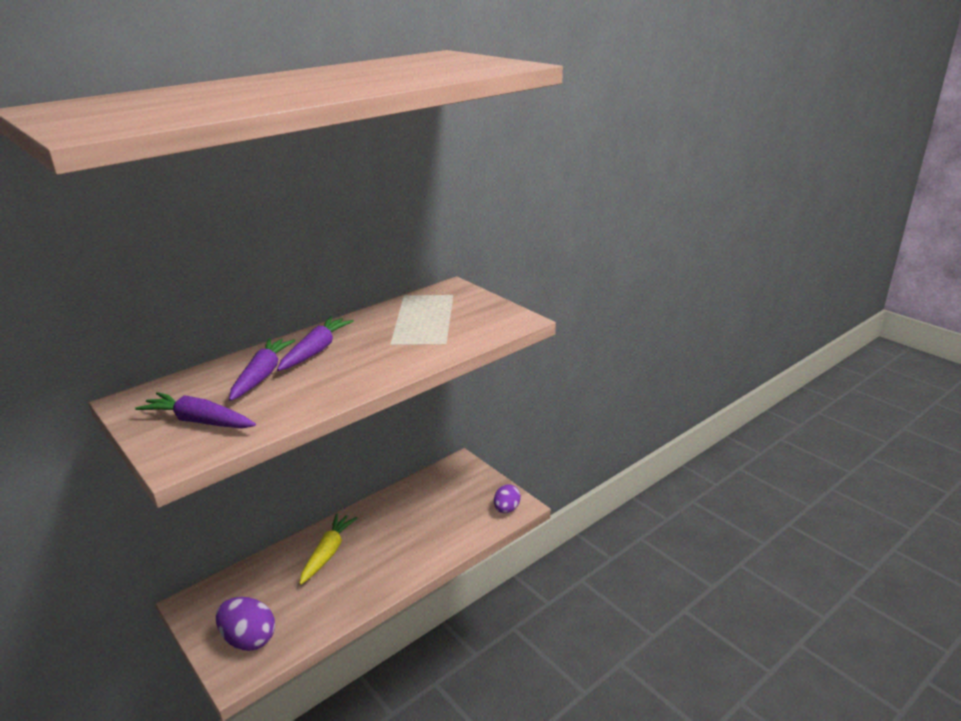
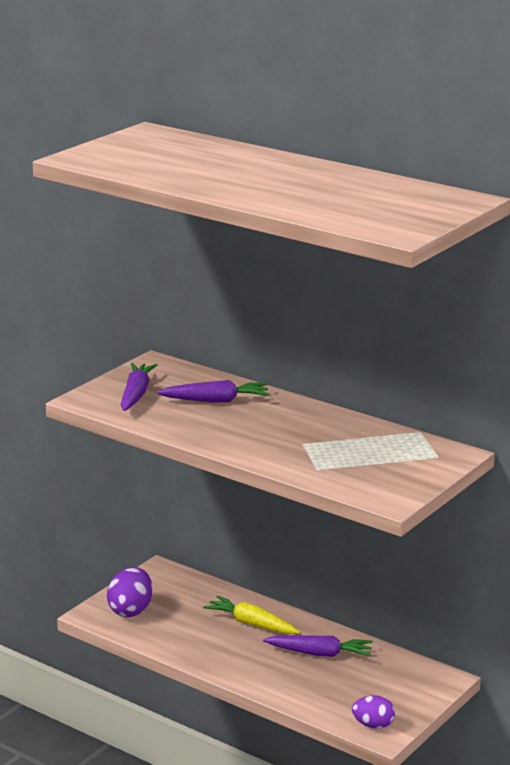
camera: 75 degrees right, 5 degrees down
(316, 351) = (271, 413): purple carrot -> purple carrot (320, 654)
(328, 553) = (251, 624): yellow carrot -> yellow carrot turned 150 degrees counterclockwise

